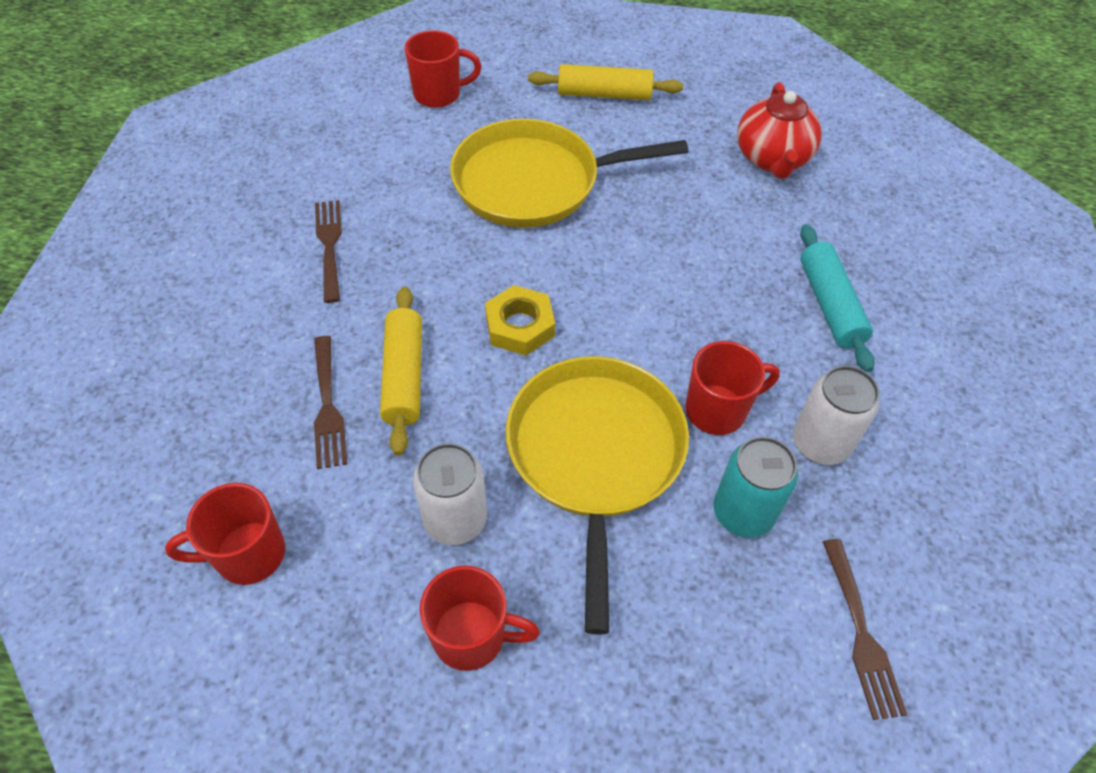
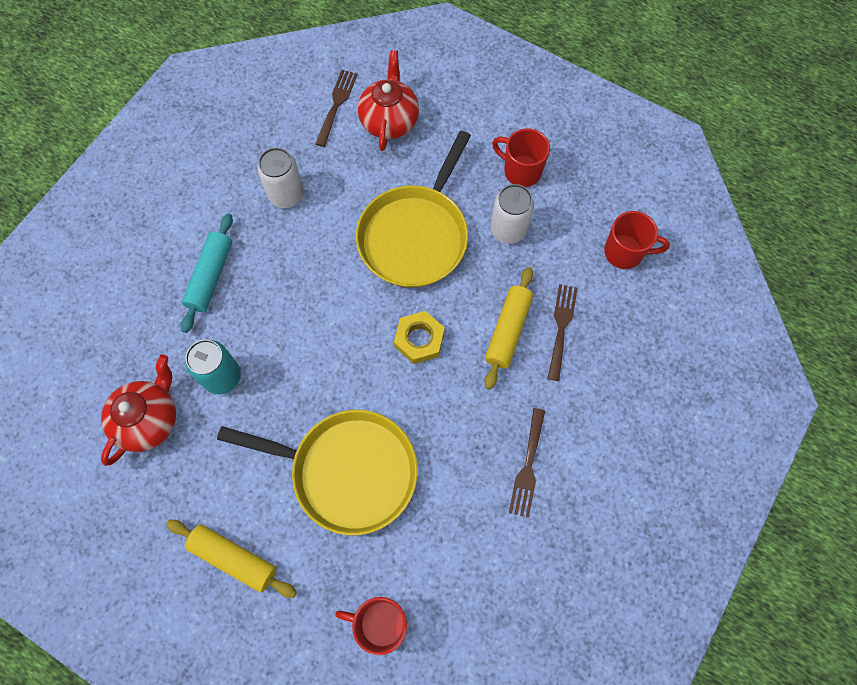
camera: 155 degrees left, 15 degrees up
(717, 410) = (330, 235): red mug -> none
(743, 512) = (354, 176): turquoise can -> turquoise can (222, 376)
(751, 641) = (389, 120): none -> red teapot

